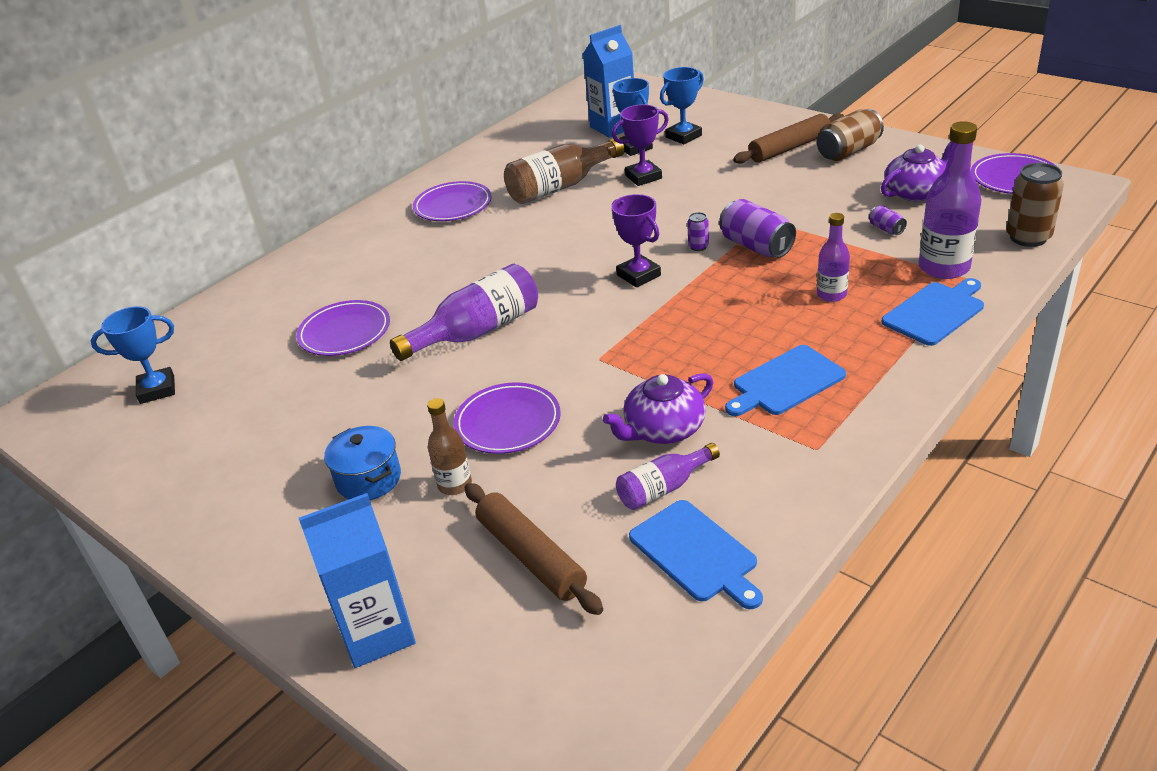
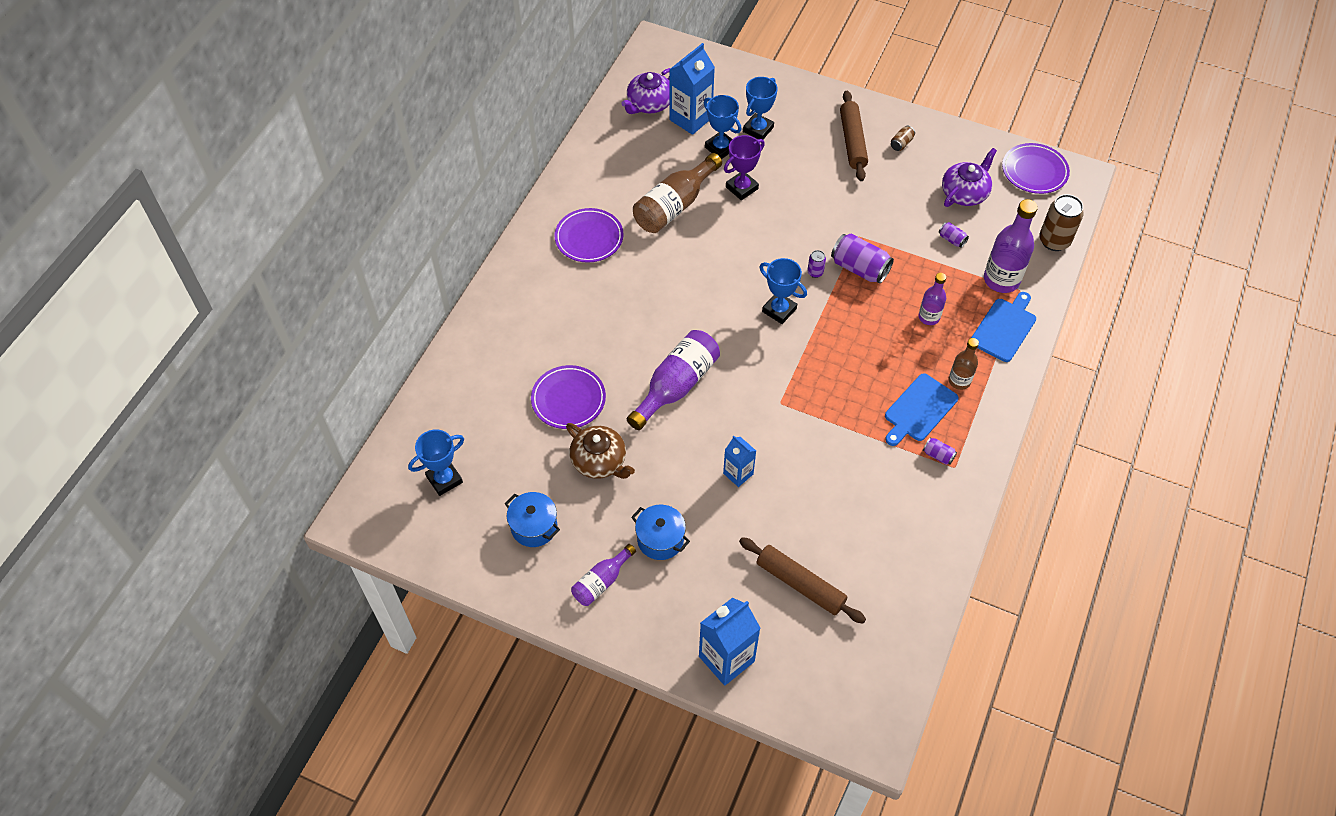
camera: 20 degrees left, 20 degrees up
(224, 446) = (534, 527): none -> blue pot
(343, 391) = (599, 461): none -> brown teapot
(455, 485) = (724, 535): brown bottle -> brown bottle (959, 381)
(508, 422) = (738, 474): purple plate -> blue carton
(638, 275) = (779, 310): purple trophy -> blue trophy
(663, 429) = (849, 464): purple teapot -> purple teapot (649, 104)
(664, 488) = (866, 515): purple bottle -> purple bottle (602, 581)
(695, 553) = (903, 564): blue cutting board -> none
(789, 148) = (852, 141): brown rolling pin -> brown rolling pin turned 45 degrees counterclockwise
(796, 433) = (938, 455): none -> purple can
(848, 151) = (901, 143): brown can -> brown can, size x0.49

